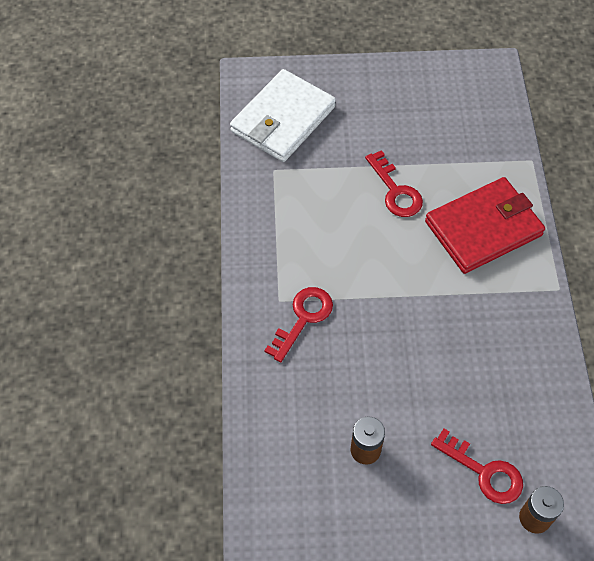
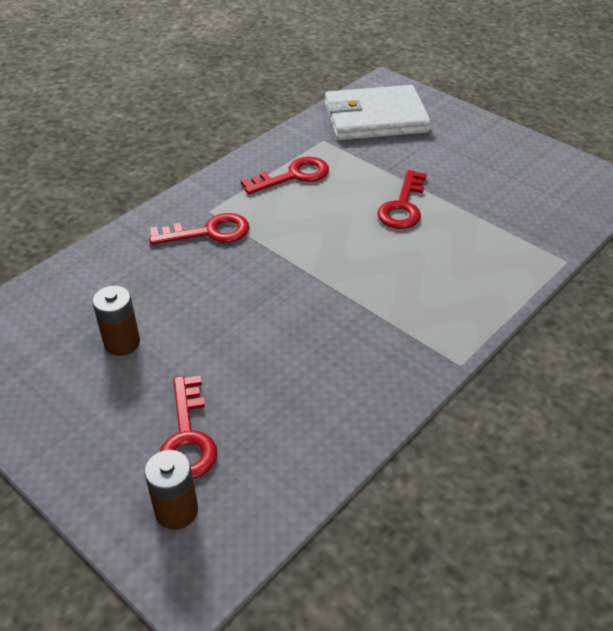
camera: 45 degrees right, 15 degrees down
(295, 221) = (293, 176): none -> red key
(483, 228) = (447, 276): red wallet -> none

